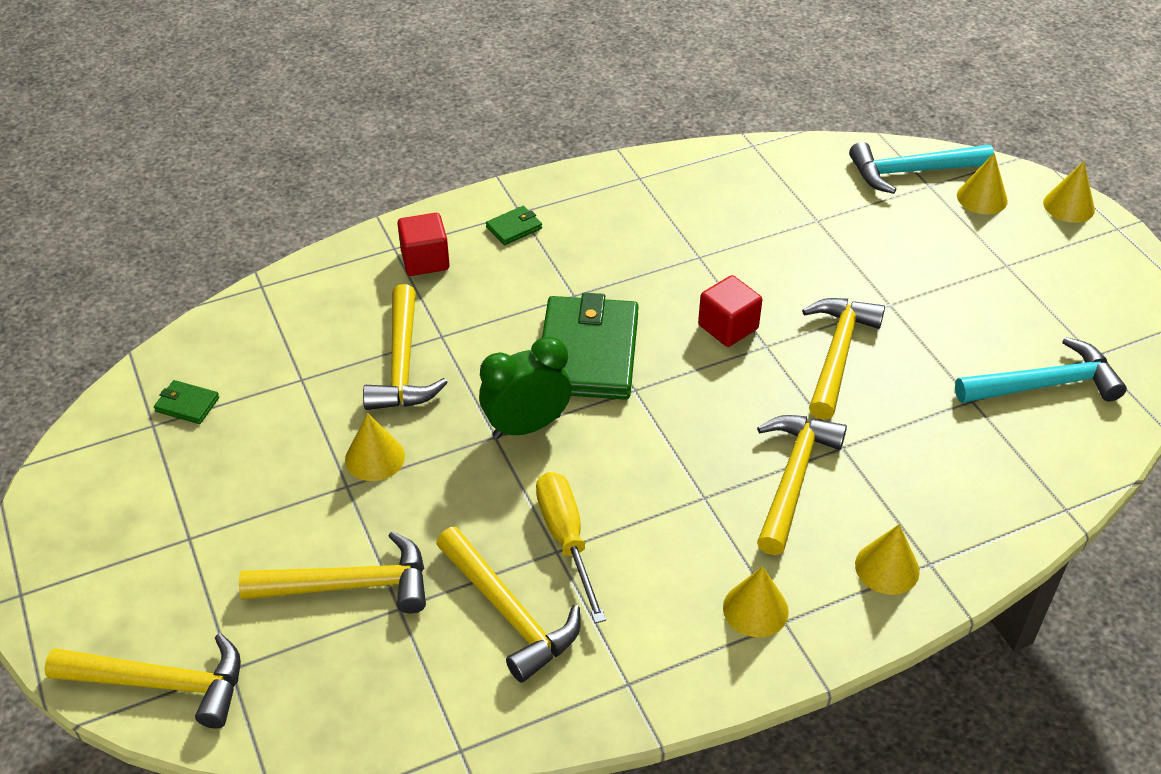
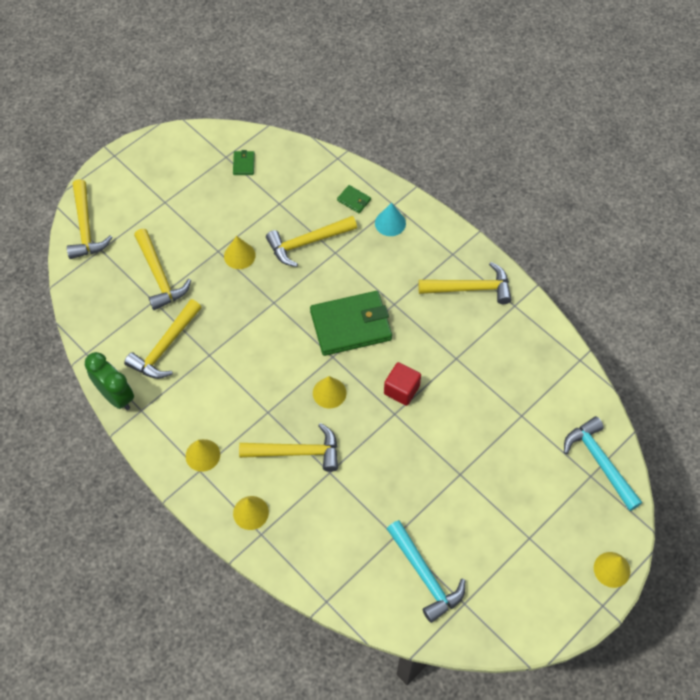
camera: 70 degrees right, 15 degrees up
(425, 260) = (390, 223): red cube -> turquoise cone
(514, 228) = (437, 256): green wallet -> green wallet (354, 200)
(526, 426) = (285, 314): green clock -> green clock (116, 396)
(566, 539) = (217, 357): yellow screwdriver -> none
(837, 354) = (403, 454): yellow hammer -> yellow hammer (470, 288)
(982, 198) = (593, 511): yellow cone -> yellow cone (329, 393)

